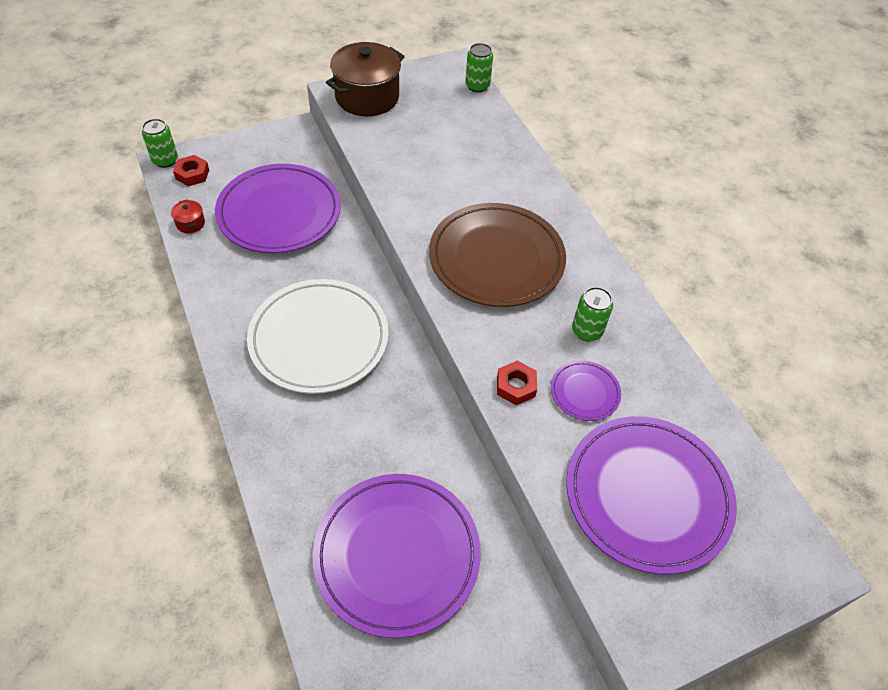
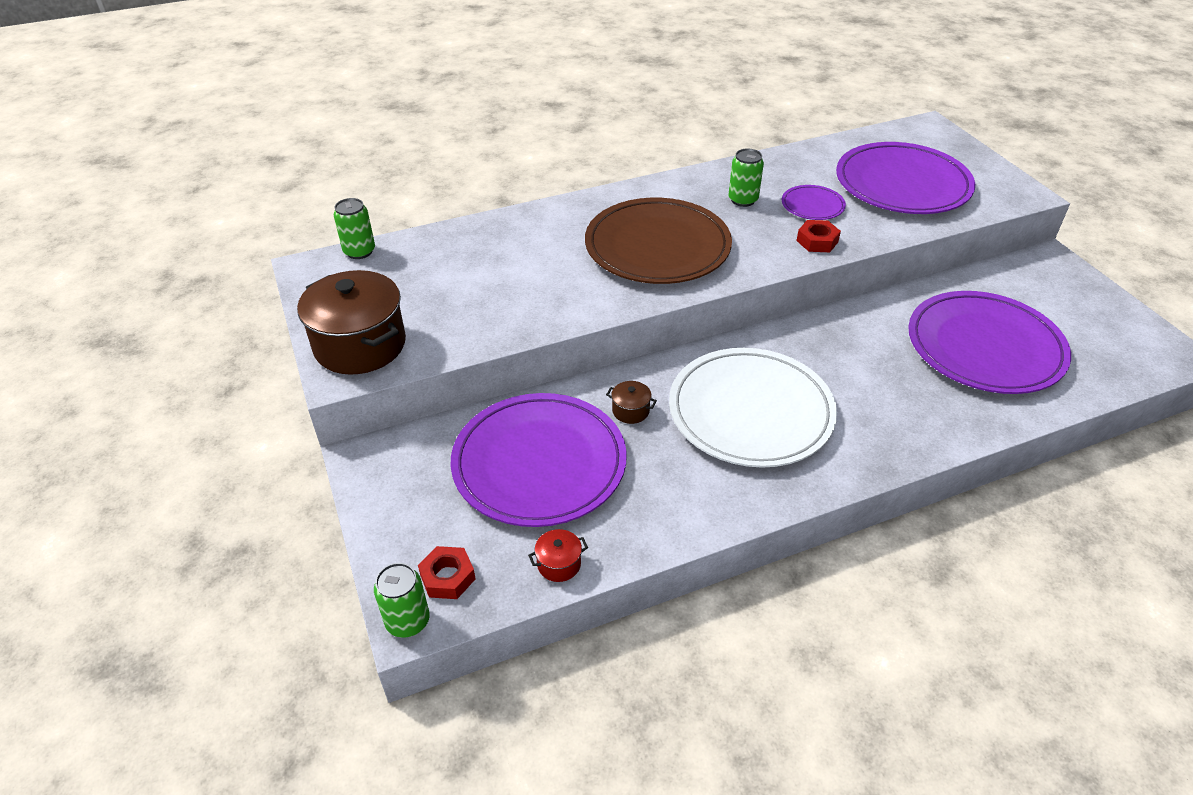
camera: 85 degrees left, 10 degrees down
(327, 263) = (630, 411): none -> brown pot

